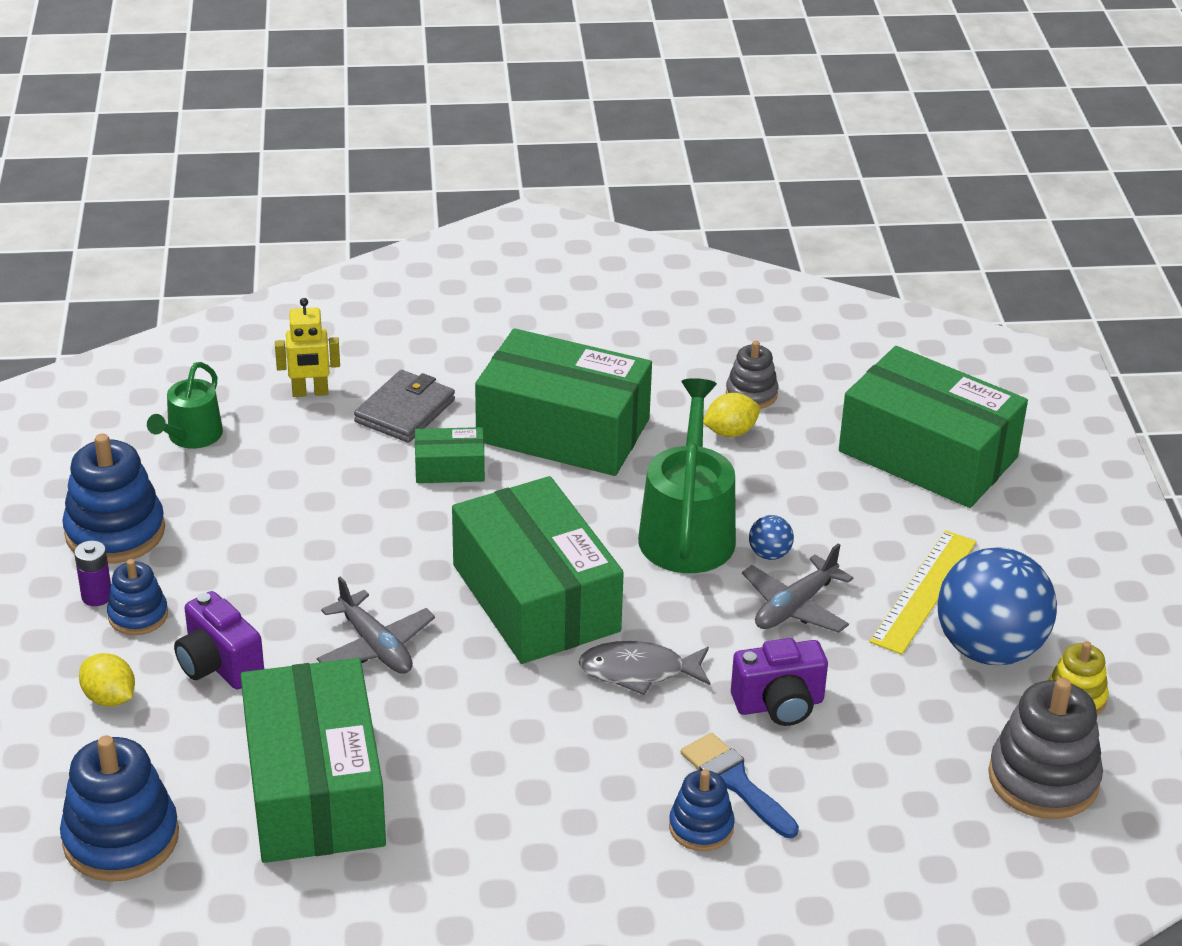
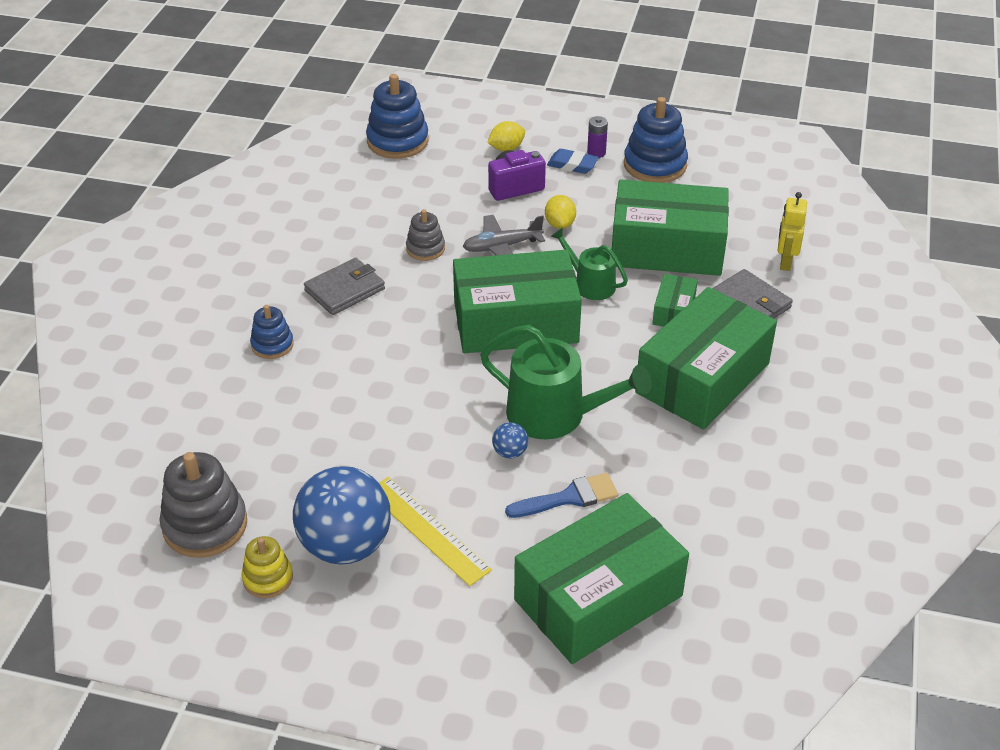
camera: 110 degrees right, 5 degrees up
(138, 615) = (572, 165): blue stacking toy -> blue eraser
(191, 436) = (746, 204): green watering can -> green watering can (590, 284)
(315, 789) = (395, 206): green box -> green box (667, 248)
(545, 786) = (345, 290): none -> grey wallet
(638, 671) = (421, 352): grey fish -> none
(730, 432) = (671, 474): yellow lemon -> yellow lemon (560, 224)
(735, 782) = (298, 370): blue brush -> blue brush (569, 498)
(751, 394) = (721, 504): grey stacking toy -> grey stacking toy (425, 249)
(779, 705) = (353, 410): purple camera -> none
(795, 606) = (446, 449): grey plane -> none

